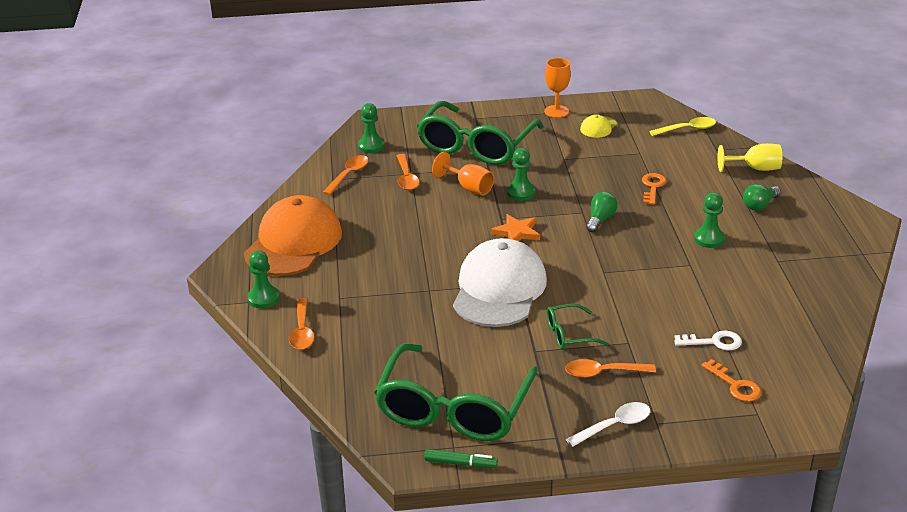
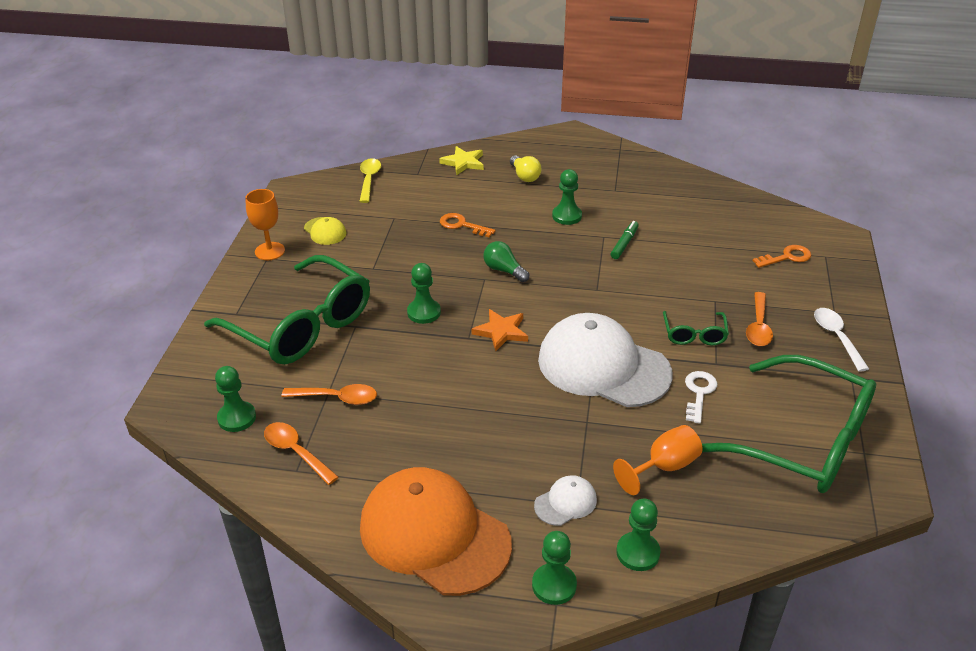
camera: 75 degrees left, 5 degrees up
(302, 331) = (638, 553): orange spoon -> green pawn
(340, 292) = (565, 502): none -> white cap
(460, 463) = (890, 452): green marker -> green marker (624, 244)
(469, 187) = (390, 349): orange goblet -> orange goblet (664, 467)
(714, 342) = (724, 253): white key -> white key (699, 393)
(755, 168) = (463, 163): yellow goblet -> yellow star
(760, 205) = (524, 176): green light bulb -> yellow light bulb

